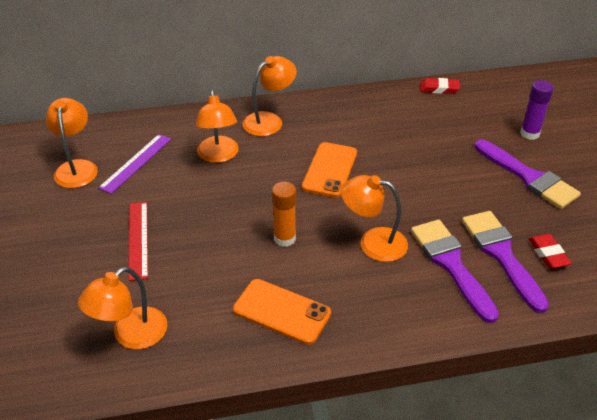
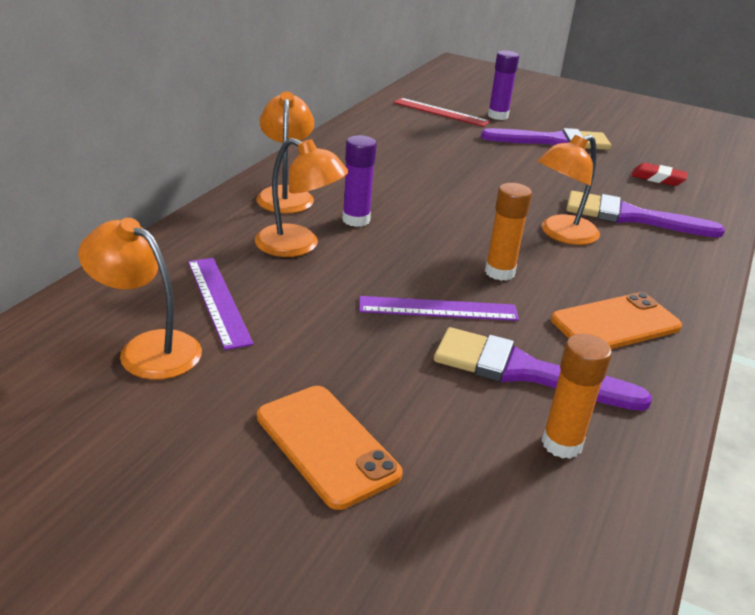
camera: 55 degrees left, 10 degrees down
(131, 335) = (561, 444): orange lamp -> orange glue stick
(138, 239) = (379, 363): red ruler -> red ruler (441, 112)
(213, 234) = (438, 309): none -> purple ruler
(274, 158) = (356, 220): none -> purple glue stick
(330, 170) = (421, 204): orange phone -> orange phone (326, 445)
(439, 89) = (378, 113): red eraser -> none
(501, 255) = (640, 194): purple brush -> purple brush (524, 371)

